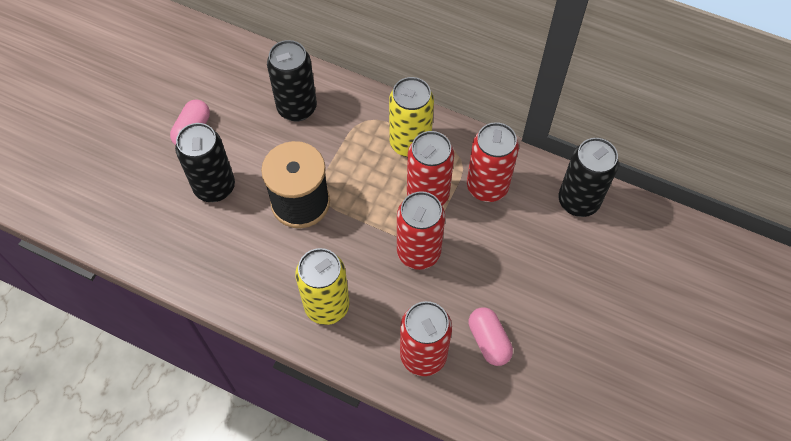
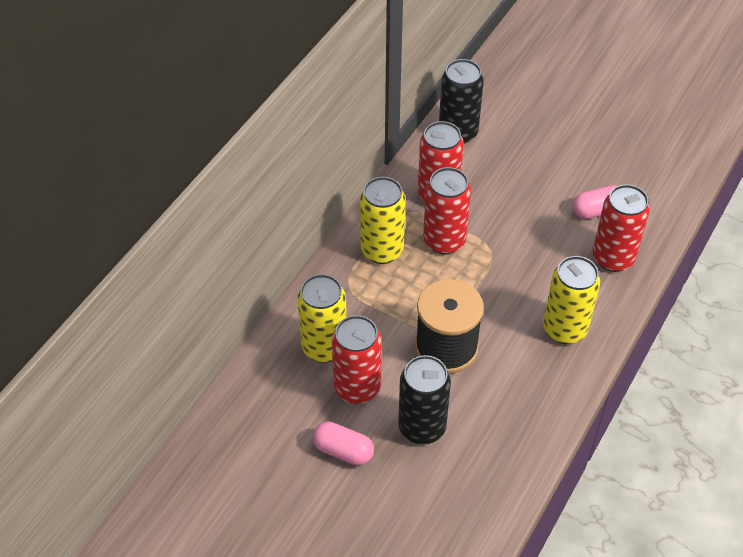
camera: 85 degrees left, 10 degrees down
(297, 108) = (324, 347): black can -> yellow can
(418, 252) = (507, 253): red can -> red can (357, 388)

